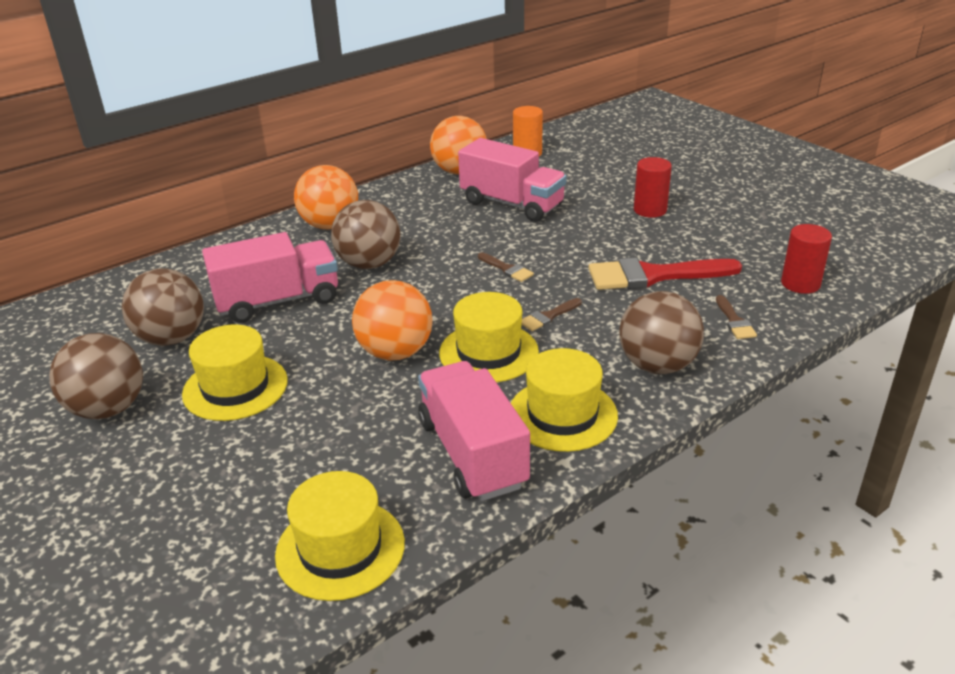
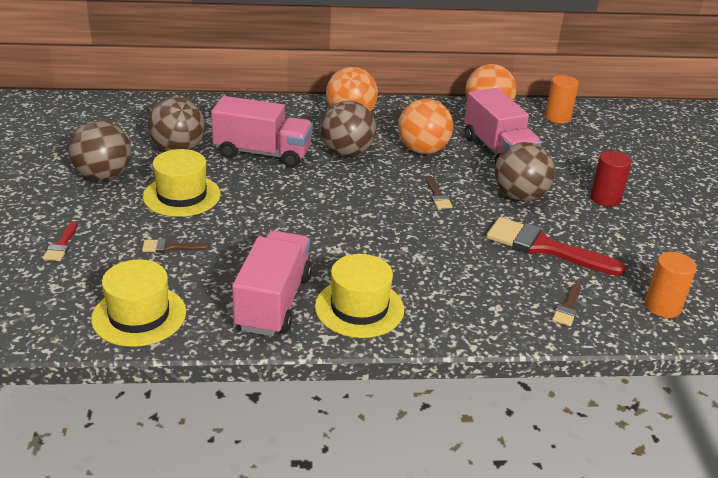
camera: 30 degrees right, 0 degrees up
(144, 517) = (61, 245): none -> red brush
(395, 352) = (298, 218): orange ball -> orange ball (422, 150)
(488, 352) = (358, 245): yellow hat -> none
(548, 316) = (428, 241): brown brush -> brown brush (170, 247)
(657, 365) = (466, 309): brown ball -> brown ball (519, 196)
(800, 284) = (662, 306): red cylinder -> orange cylinder

